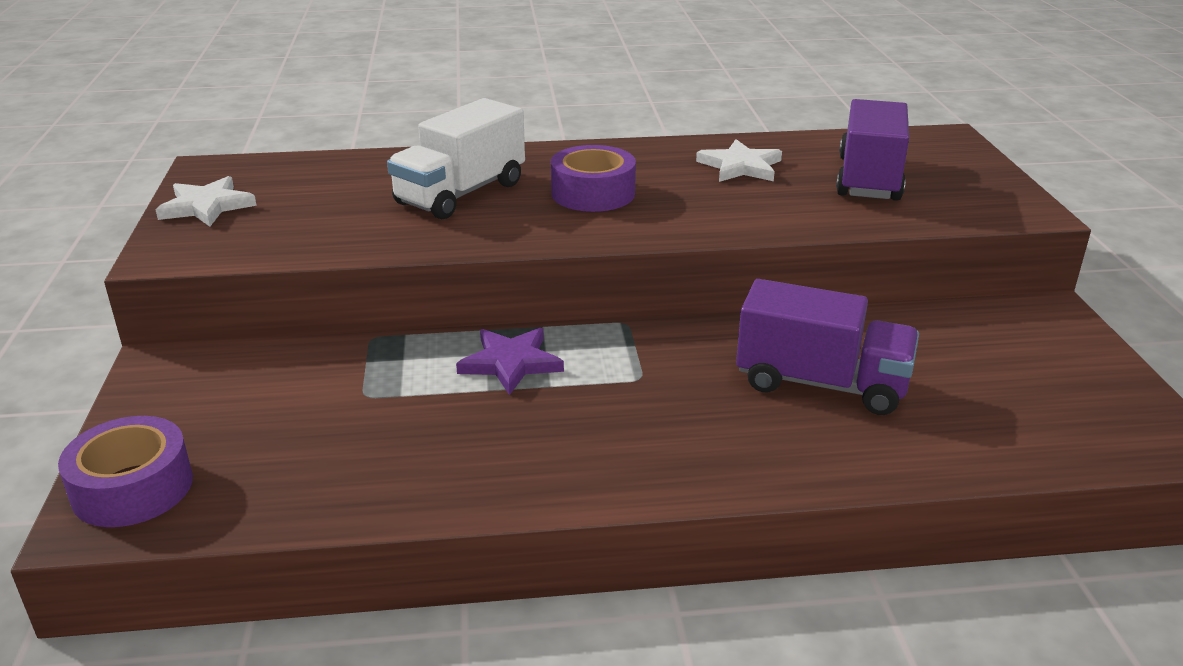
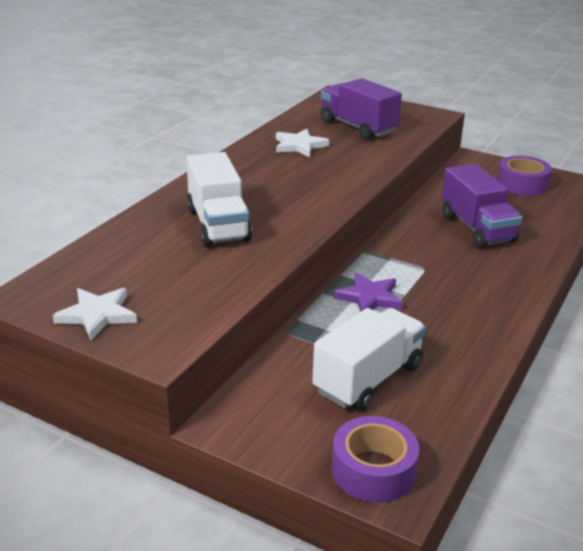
camera: 55 degrees left, 0 degrees up
(320, 423) = (368, 379): none -> white truck
(593, 193) = (276, 190): purple tape -> purple tape (522, 184)
(821, 384) = (476, 228): purple truck -> purple truck turned 105 degrees clockwise

